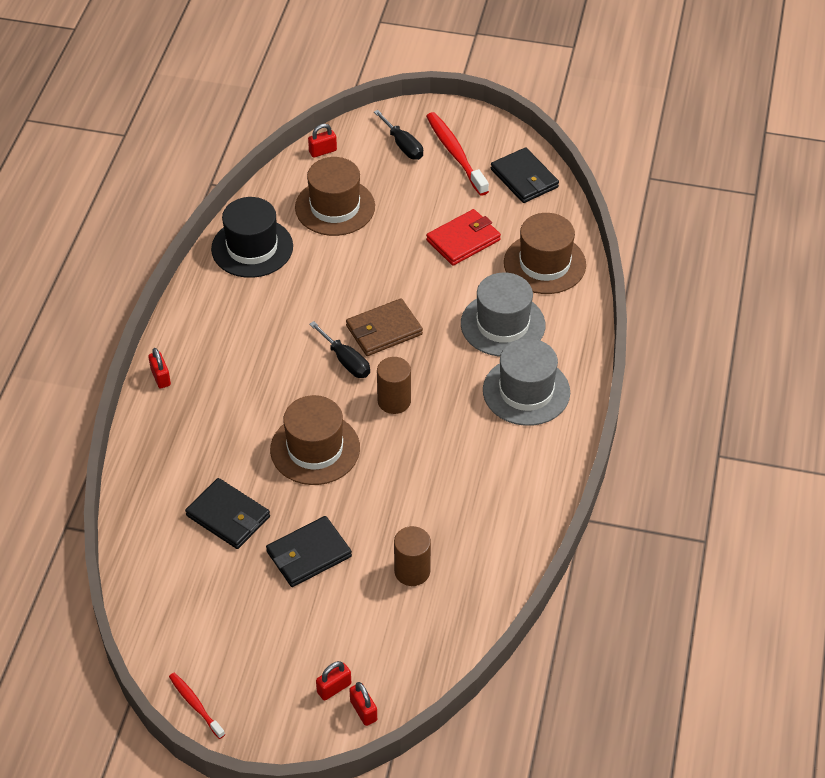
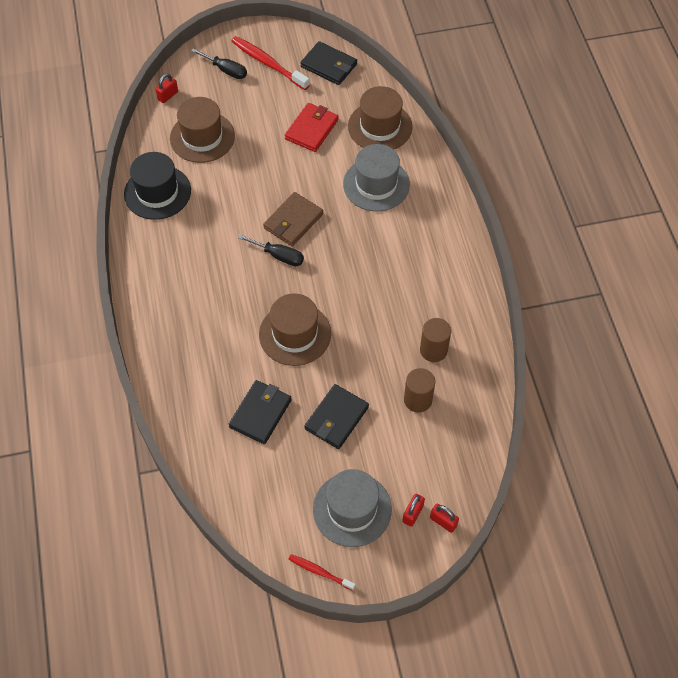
camera: 25 degrees left, 10 degrees up
(160, 377) = (145, 323): red padlock -> none
(228, 516) = (260, 413): black wallet -> black wallet turned 75 degrees counterclockwise
(394, 401) = (331, 274): brown cylinder -> brown cylinder (433, 350)
(526, 391) = (421, 229): grey hat -> grey hat (352, 509)

